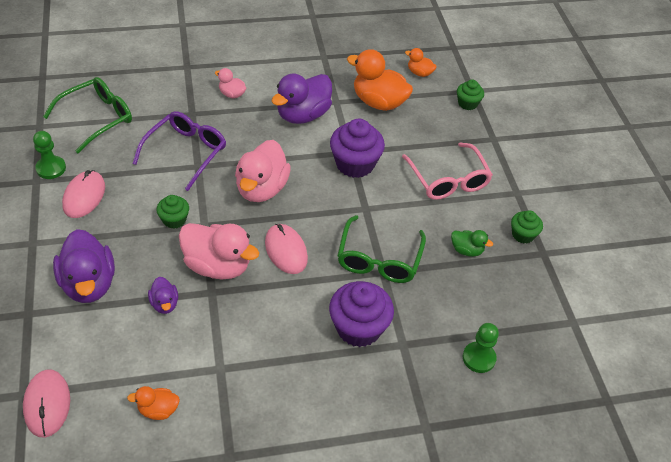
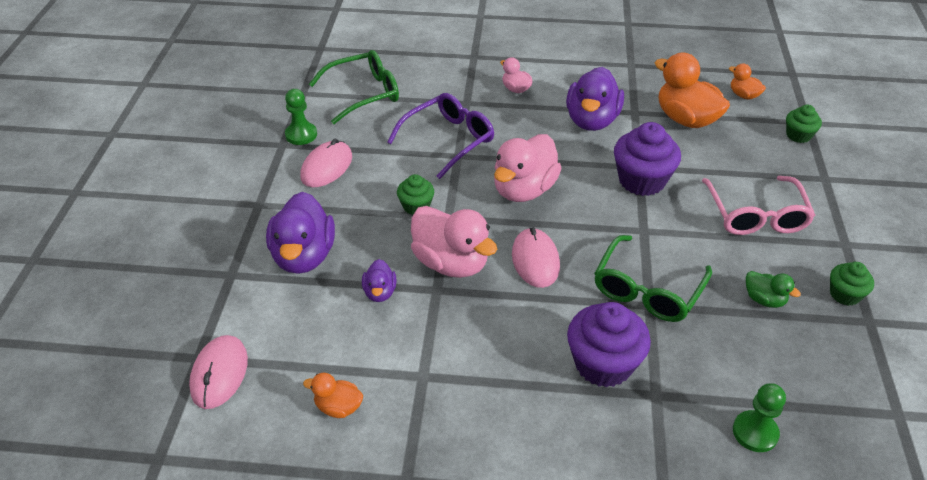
camera: 20 degrees right, 5 degrees down
(303, 115) = (592, 120): purple duck -> purple duck turned 45 degrees counterclockwise

